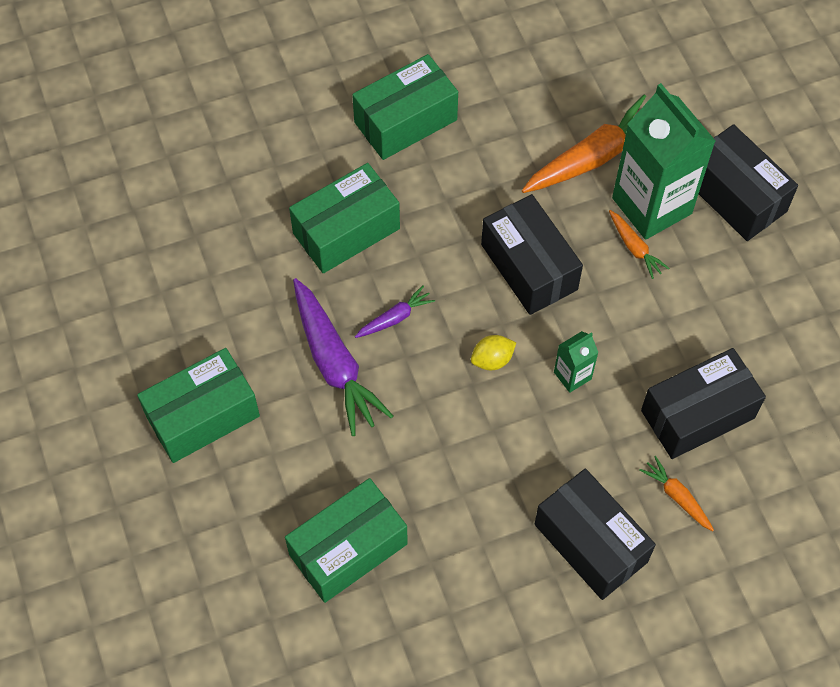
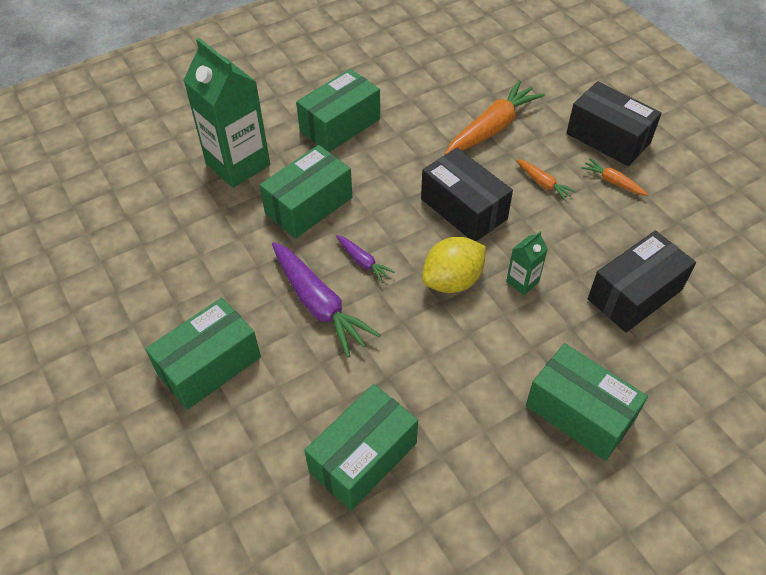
camera: 10 degrees left, 10 degrees down
(395, 318) = (363, 262): purple carrot -> purple carrot turned 90 degrees clockwise
(492, 360) = (452, 281): yellow lemon -> yellow lemon, size x1.79
(590, 543) = (579, 413): black box -> green box
(651, 206) = (547, 153): green carton -> green carton (238, 164)
(677, 497) = (640, 362): orange carrot -> orange carrot (613, 182)

